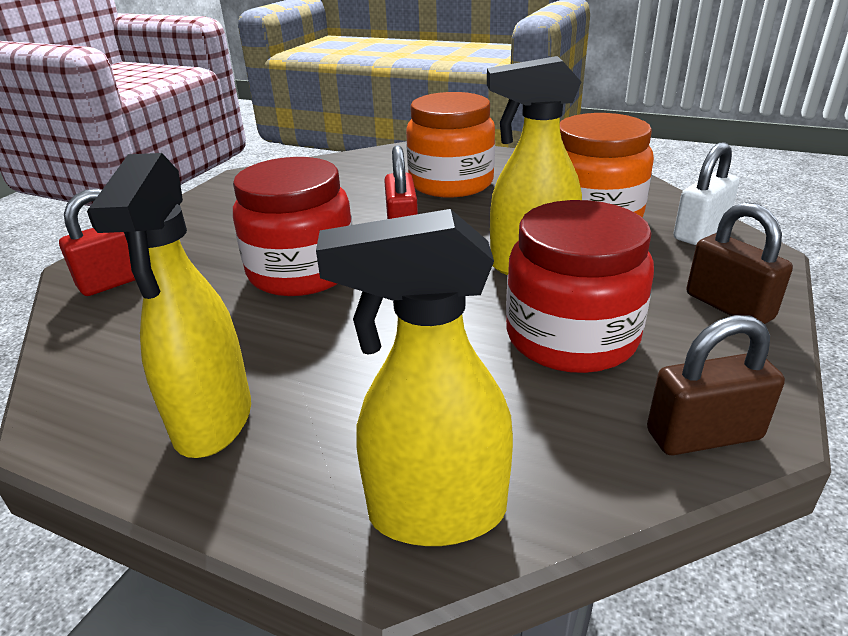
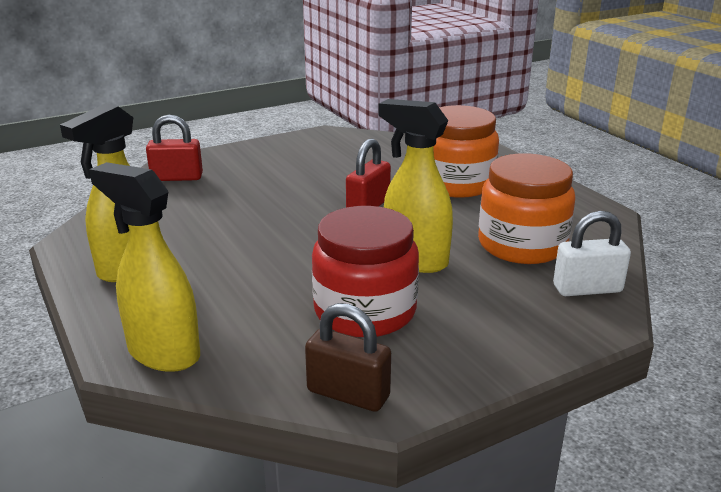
camera: 35 degrees right, 5 degrees down
(302, 271) = (273, 209): red jar -> none
(728, 306) = (505, 342): brown padlock -> none

